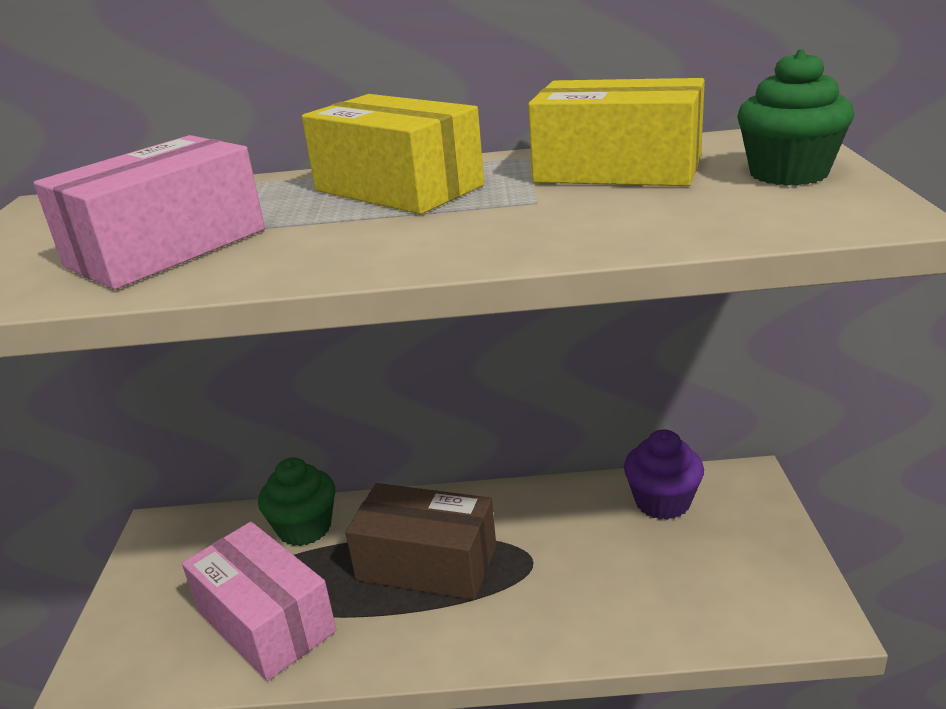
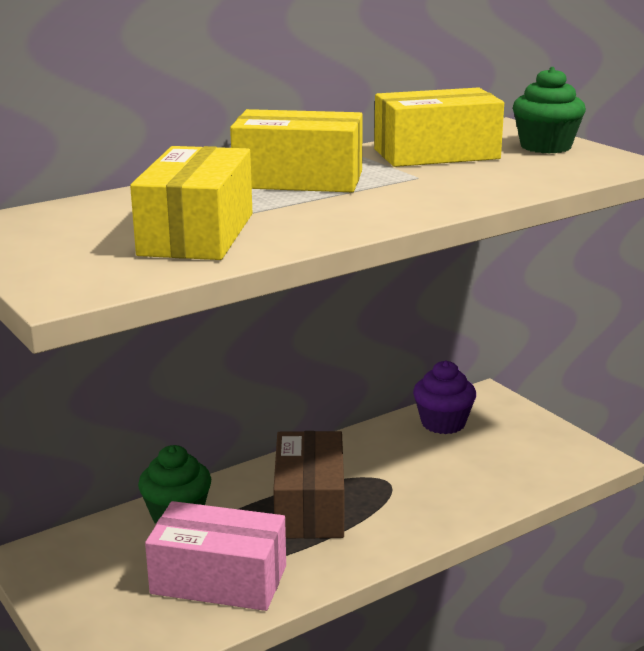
camera: 35 degrees left, 5 degrees down
(167, 248) = (197, 234): pink box -> yellow box
(426, 564) = (310, 506): brown box -> brown box turned 75 degrees counterclockwise

